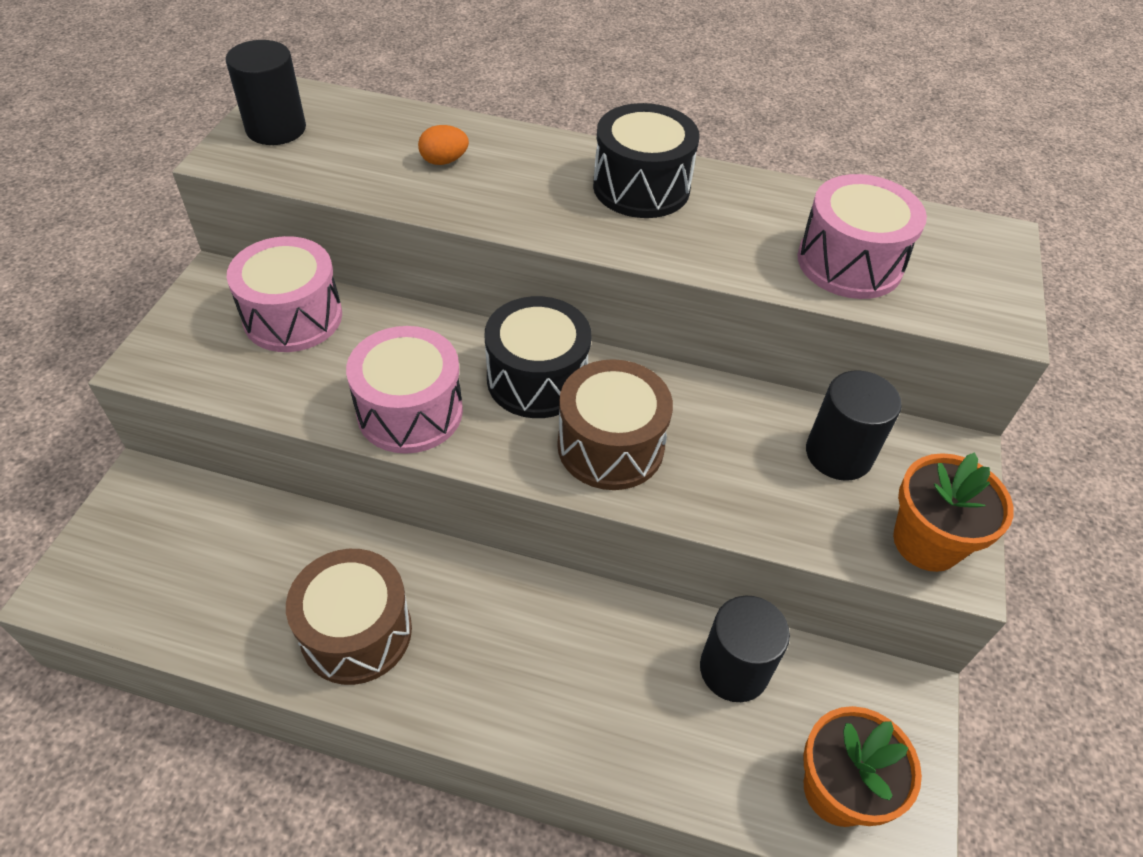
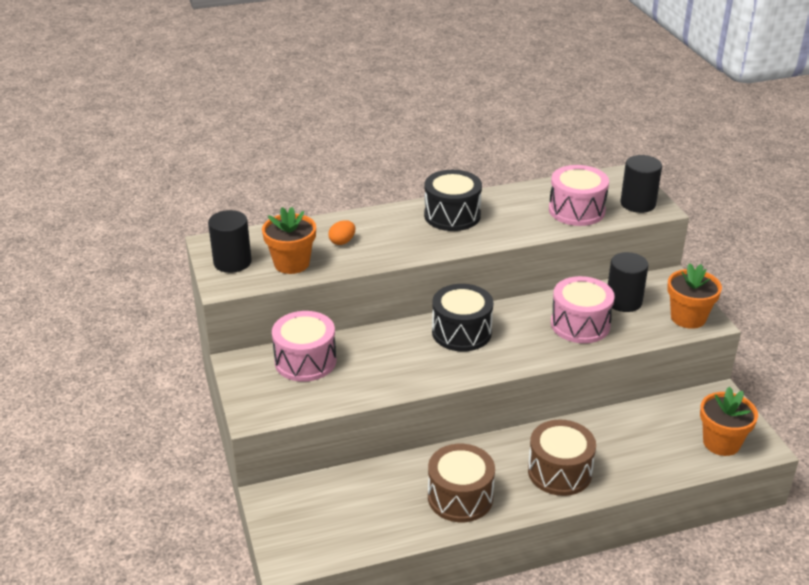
camera: 30 degrees left, 15 degrees down
(343, 163) = (291, 263): none -> orange flower pot
(410, 411) = (417, 373): pink drum -> pink drum (580, 324)
(610, 446) = (525, 343): brown drum -> brown drum (559, 472)
(734, 669) = (641, 423): black cylinder -> black cylinder (638, 204)

